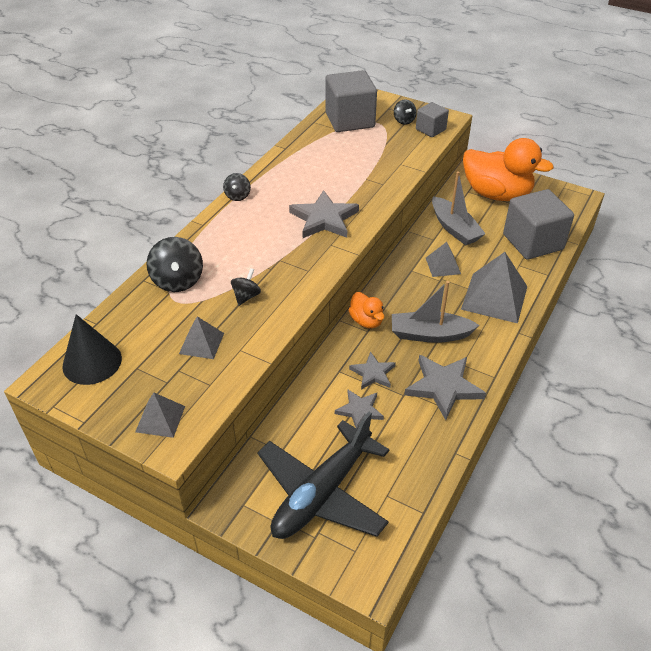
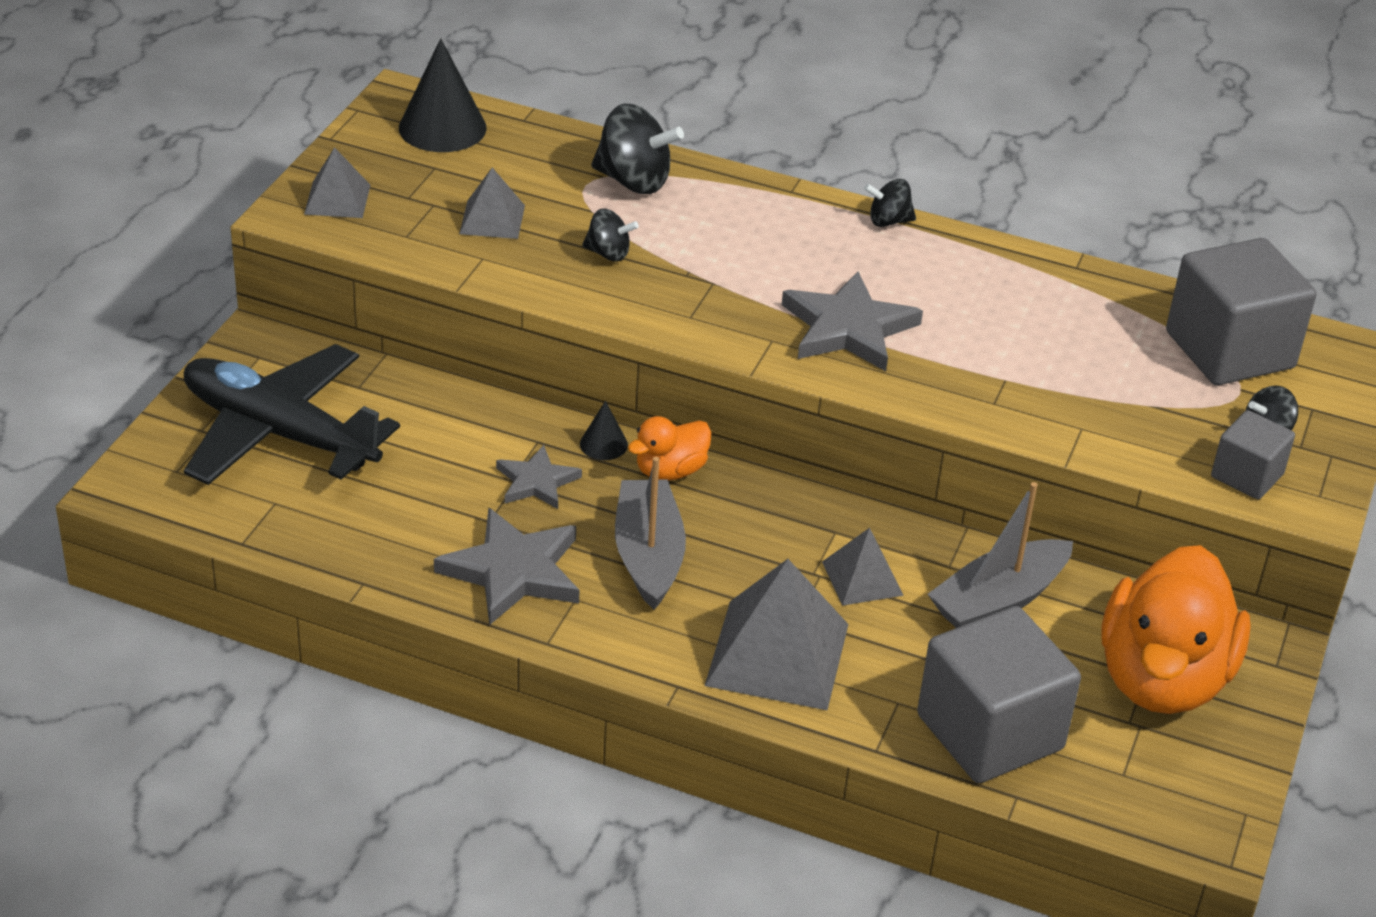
camera: 80 degrees right, 5 degrees down
(178, 281) = (634, 181): black spinning top -> black spinning top turned 135 degrees counterclockwise
(344, 344) = (603, 444): none -> black cone
(359, 410) = (448, 468): grey star -> none

